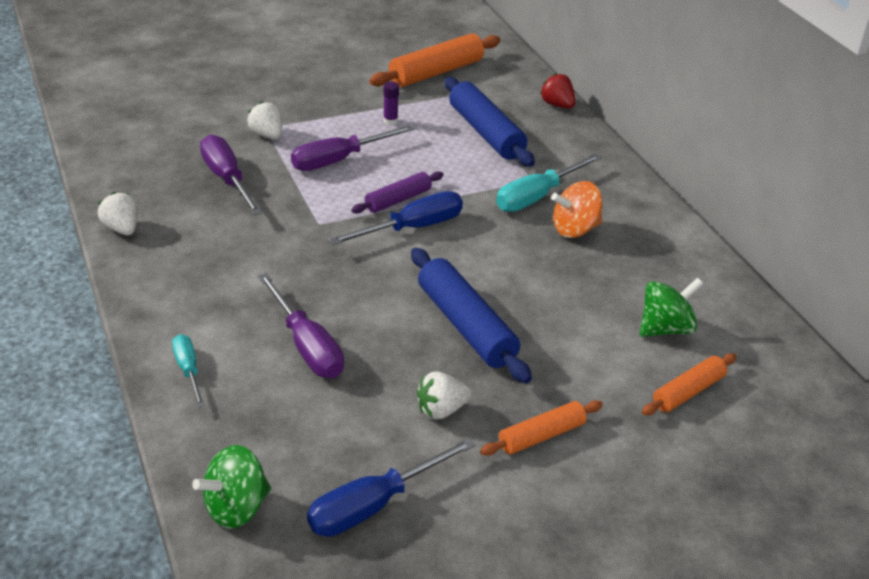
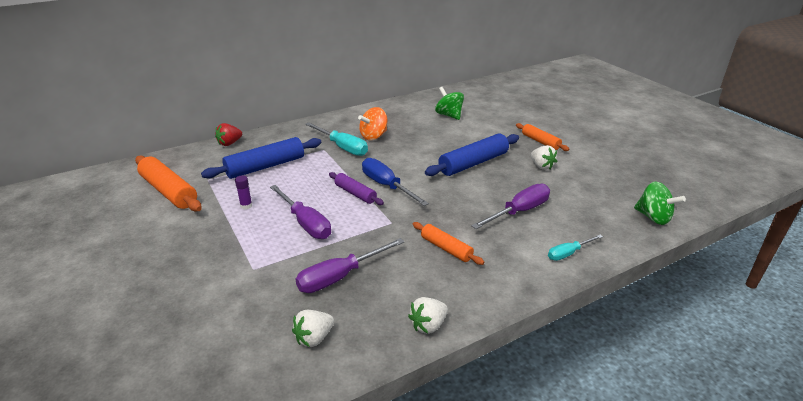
camera: 95 degrees left, 5 degrees down
(267, 135) = (266, 265): white strawberry -> white strawberry (314, 338)
(374, 505) = (616, 179): blue screwdriver -> none
(575, 229) = (373, 136): orange spinning top -> orange spinning top turned 75 degrees clockwise
(688, 392) = (490, 112): orange rolling pin -> orange rolling pin (446, 248)

